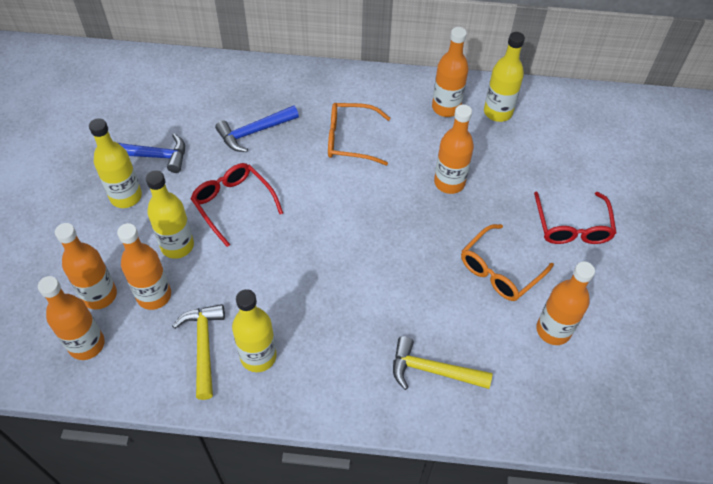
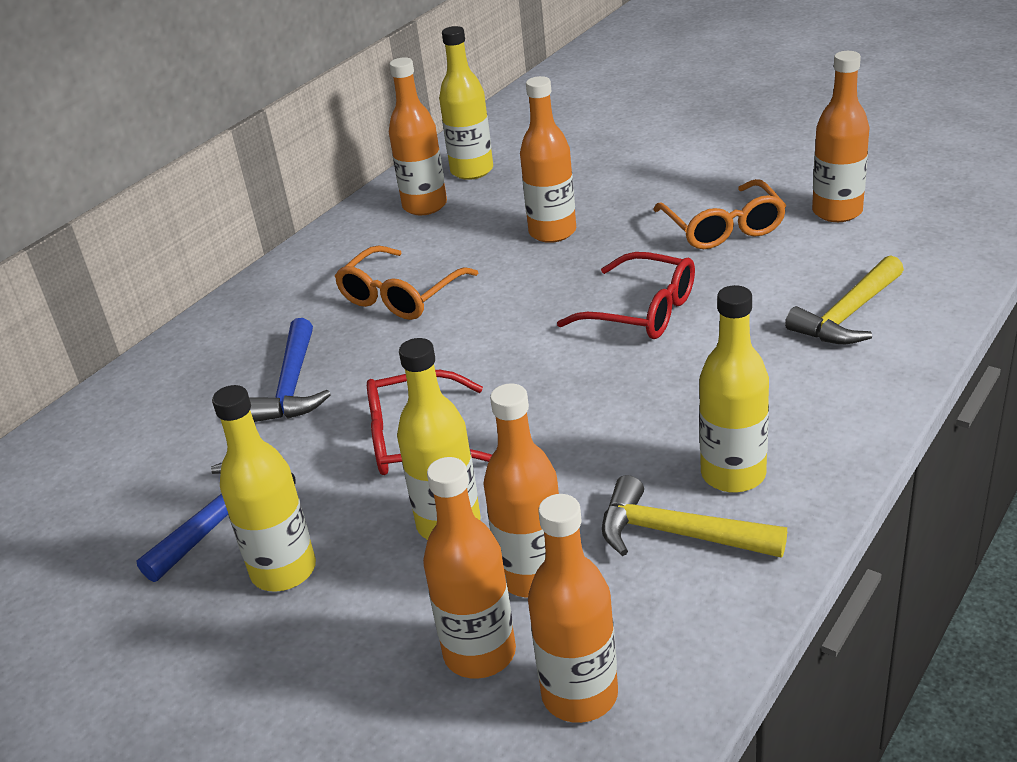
camera: 55 degrees left, 20 degrees down
(572, 227) = (694, 163): red glasses -> red glasses (642, 311)

